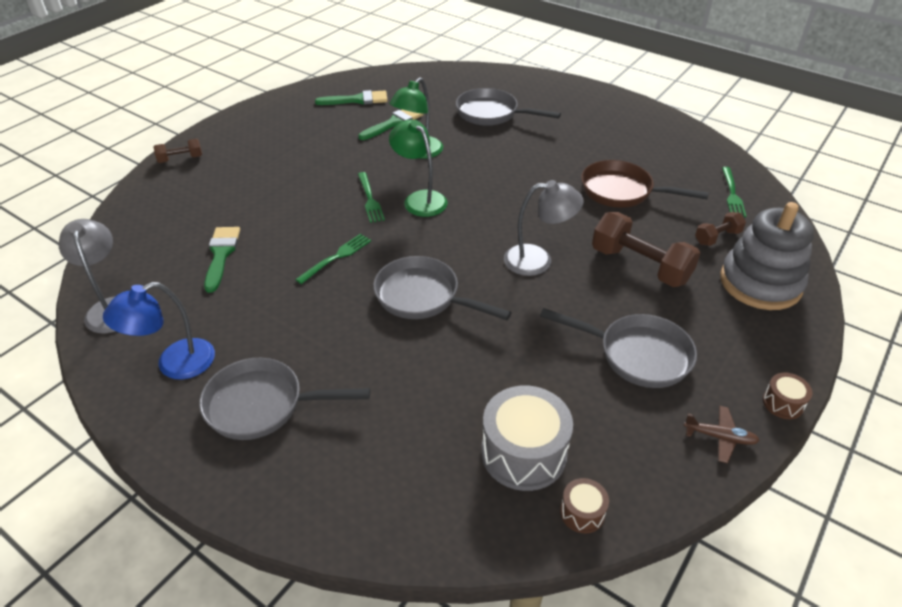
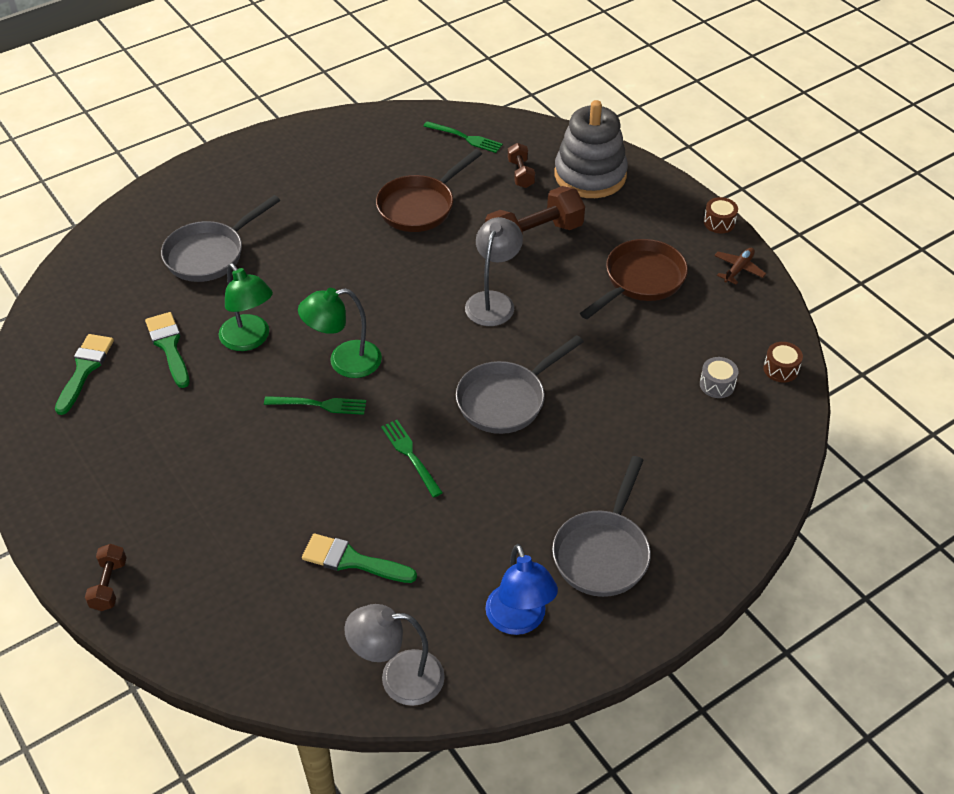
camera: 70 degrees left, 5 degrees up
(523, 453) = (717, 384): grey drum -> grey drum, size x0.49
(637, 355) = (640, 281): grey pan -> brown pan

